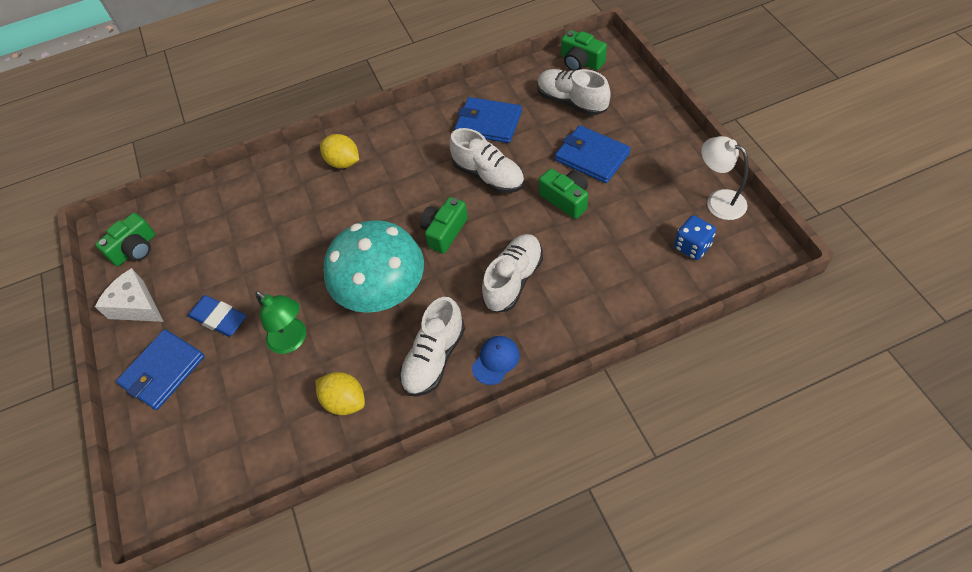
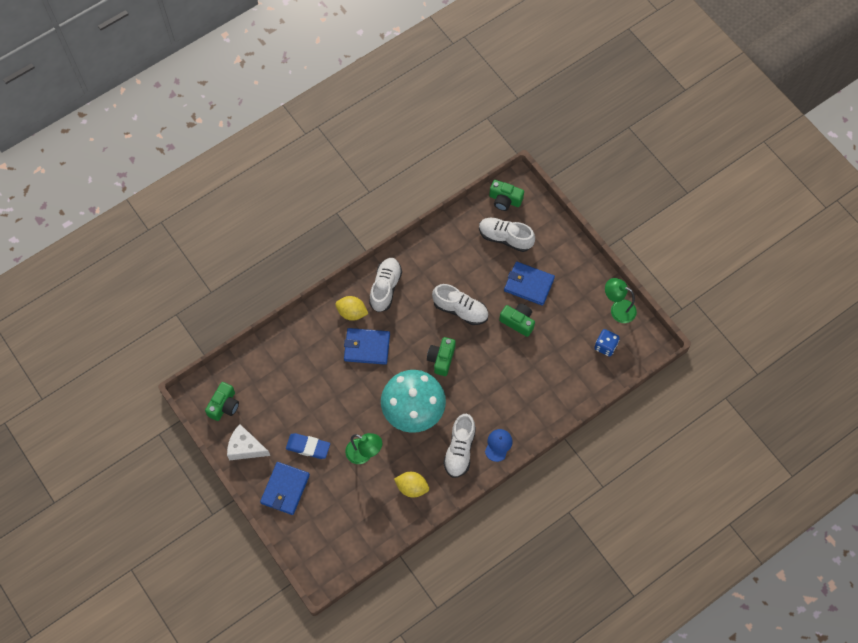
camera: 20 degrees left, 10 degrees up
(488, 123) = (449, 264): blue wallet -> blue wallet (367, 347)
(513, 280) = (496, 388): white shoe -> white shoe (385, 288)
(718, 201) = (618, 309): white lamp -> green lamp

